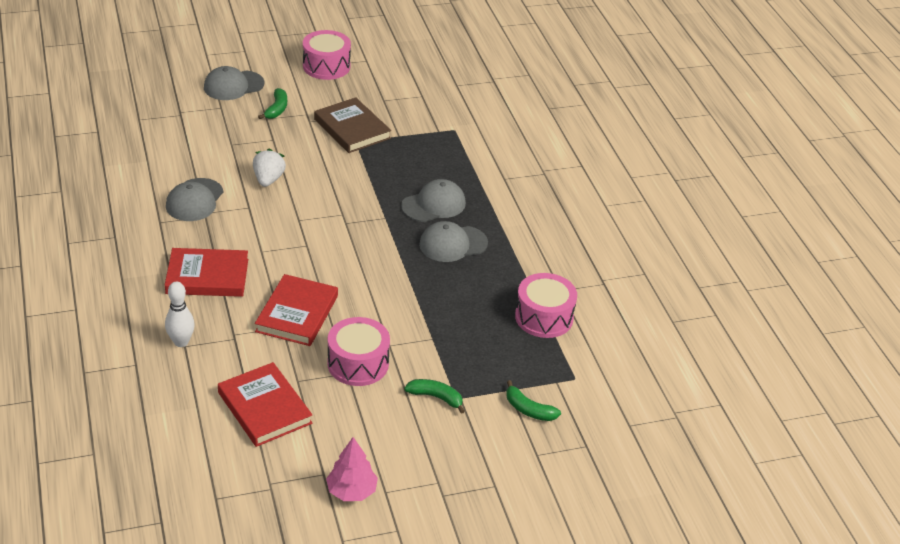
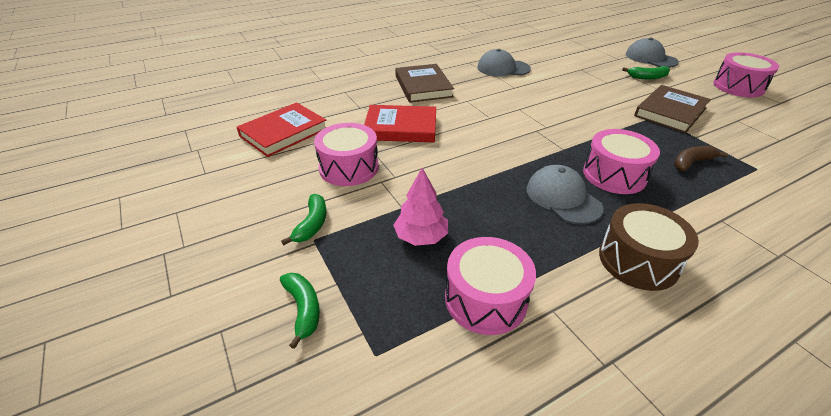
camera: 80 degrees right, 0 degrees up
(181, 342) = (348, 90): white bowling pin -> none
(207, 276) = (423, 86): red book -> brown book
(268, 179) = (555, 89): white strawberry -> none
(351, 491) = (180, 191): pink tree -> pink tree (421, 237)
(434, 157) = (691, 163): none -> brown banana
(434, 205) = (614, 175): grey cap -> pink drum
(528, 409) = (303, 309): green banana -> green banana turned 135 degrees clockwise
(530, 235) = (638, 260): none -> brown drum

